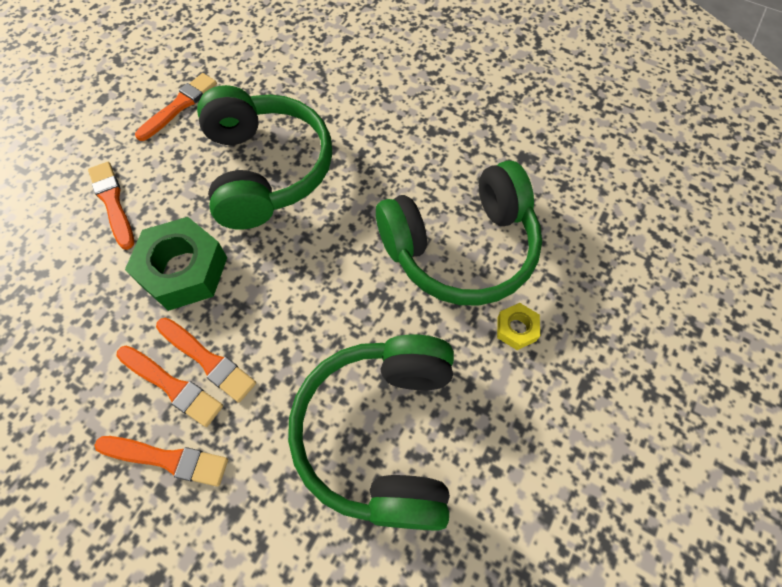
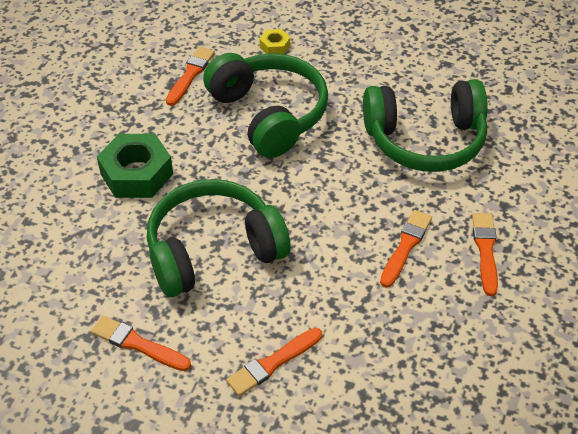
camera: 100 degrees left, 15 degrees down
(172, 386) = (433, 263): orange brush -> orange brush (190, 75)
(183, 270) = (332, 284): green nut -> green nut (136, 174)
(516, 329) = (329, 82): yellow nut -> yellow nut (274, 46)

